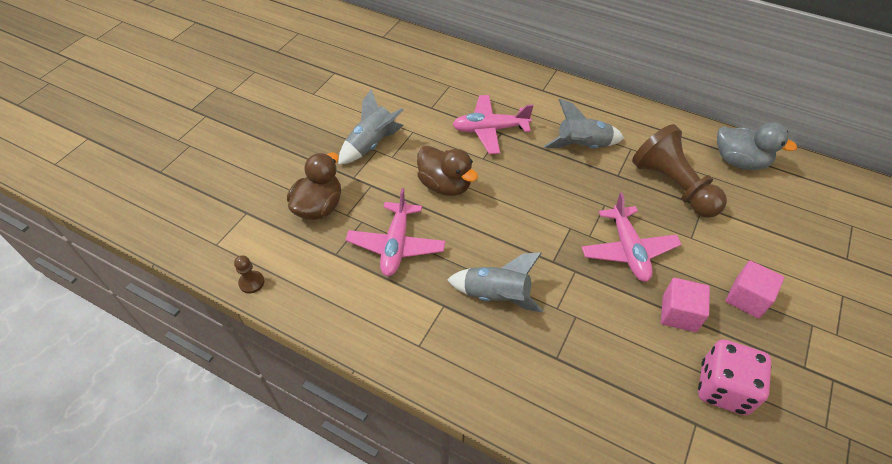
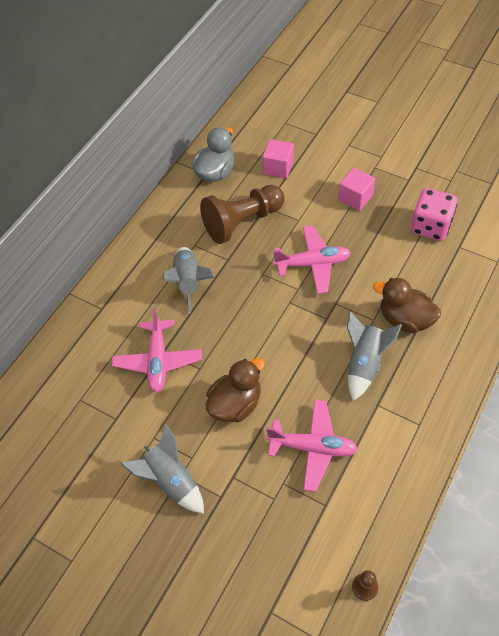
camera: 85 degrees left, 5 degrees up
(319, 207) = (263, 529): brown duck -> brown duck (405, 319)
(679, 314) = (372, 240): pink cube -> pink cube (278, 167)

